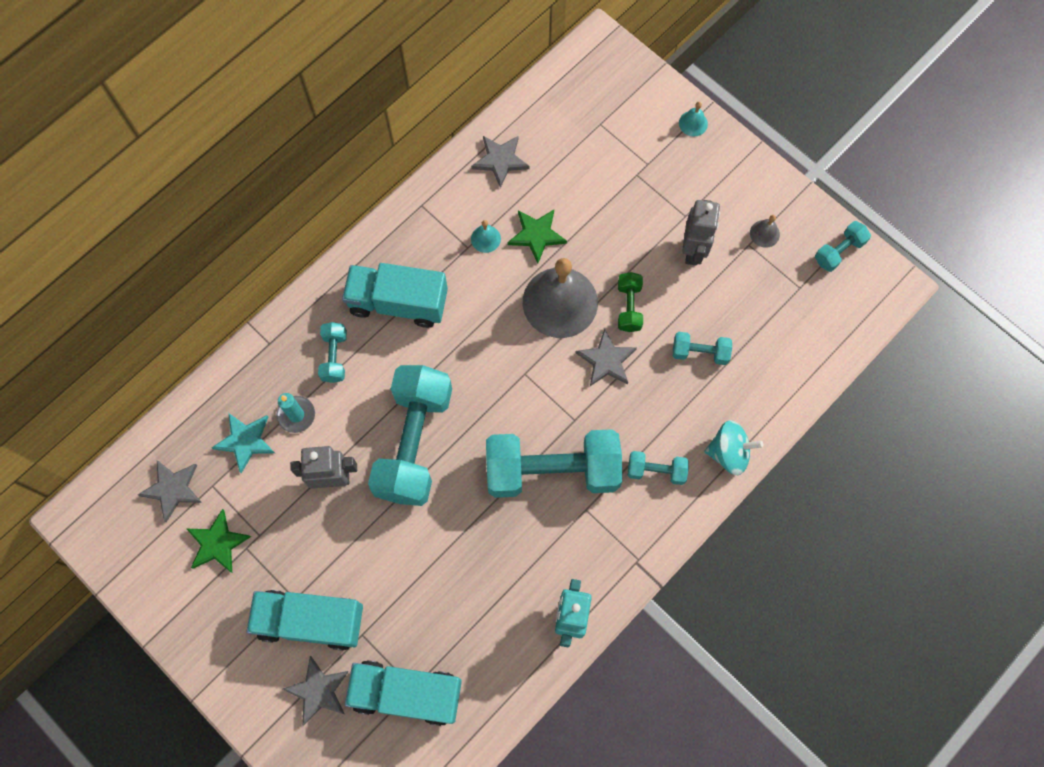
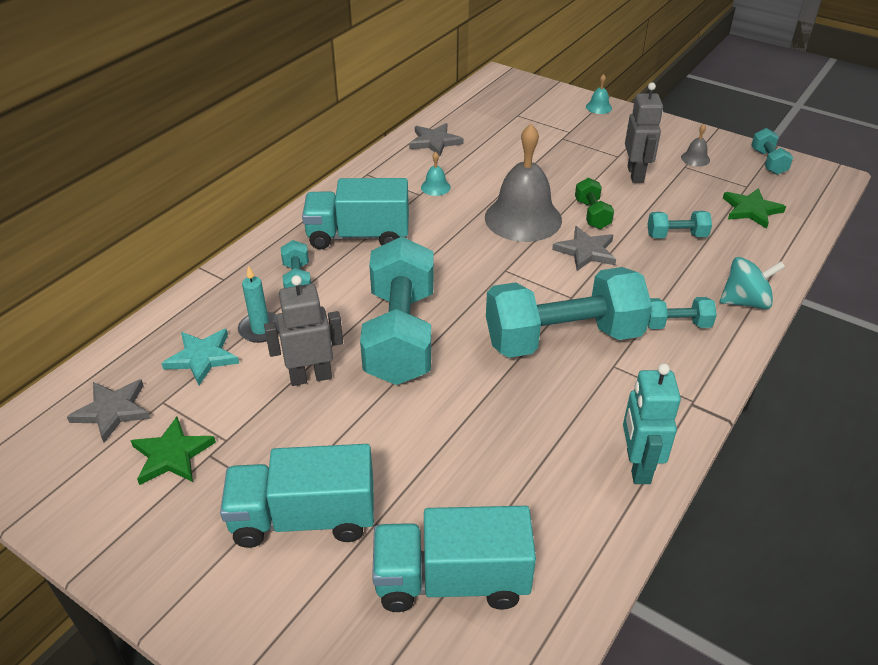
camera: 10 degrees left, 30 degrees down
(318, 691) = (326, 597): grey star -> none
(536, 235) = (484, 180): green star -> green star (751, 210)
(839, 251) = (768, 162): turquoise dumbbell -> turquoise dumbbell turned 45 degrees counterclockwise

